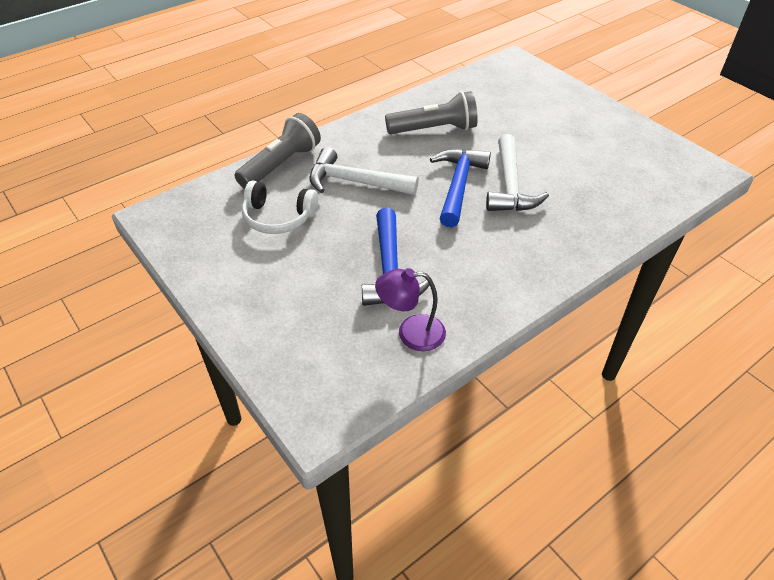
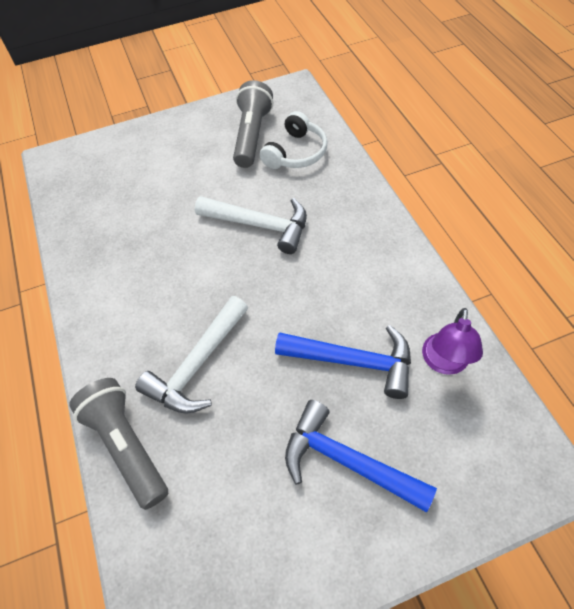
camera: 70 degrees left, 10 degrees up
(278, 217) = (231, 466): white headphones -> white headphones (296, 153)
(434, 129) = (137, 263): grey flashlight -> grey flashlight (252, 135)
(458, 185) = (242, 267): blue hammer -> blue hammer (346, 461)

